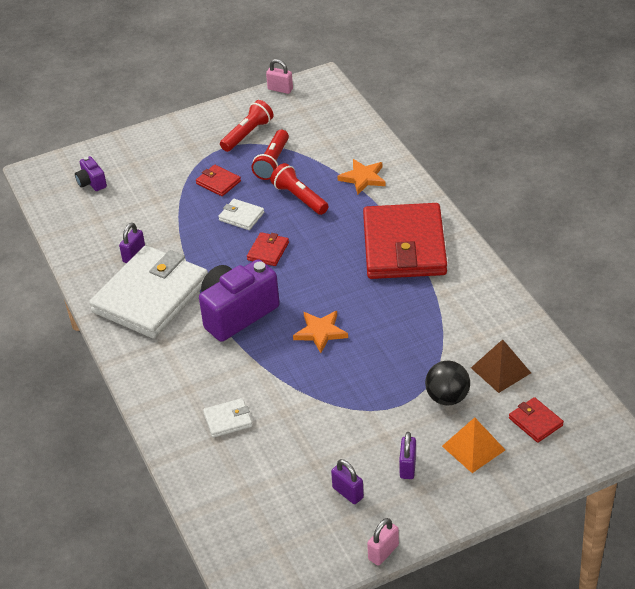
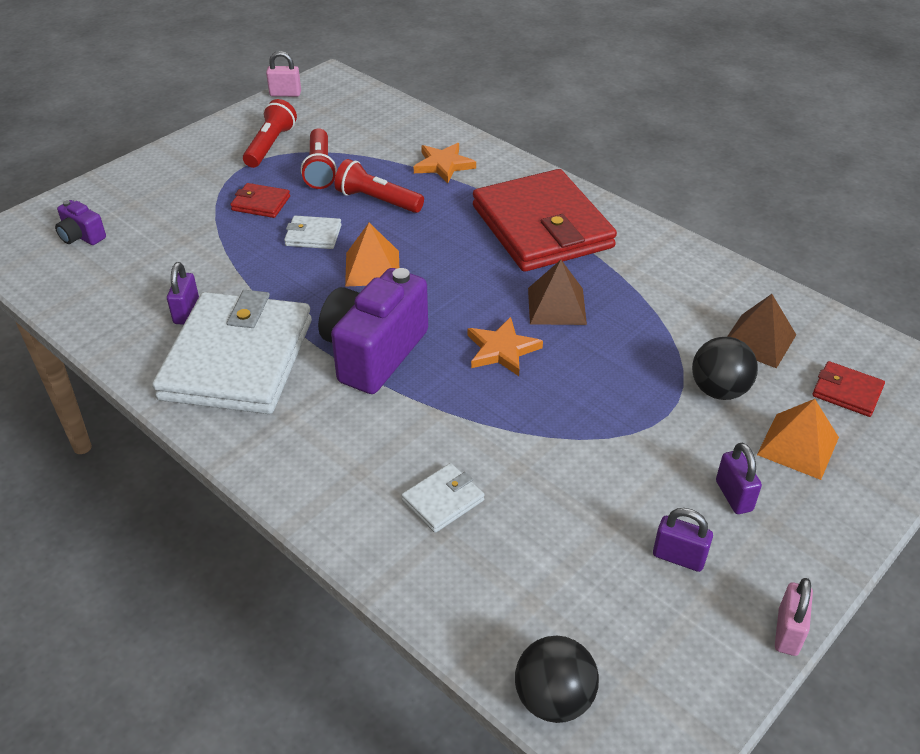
camera: 25 degrees left, 0 degrees up
(227, 545) = (553, 699): none -> black ball
(268, 251) = (372, 268): red wallet -> orange pyramid
(376, 310) = (556, 306): none -> brown pyramid

